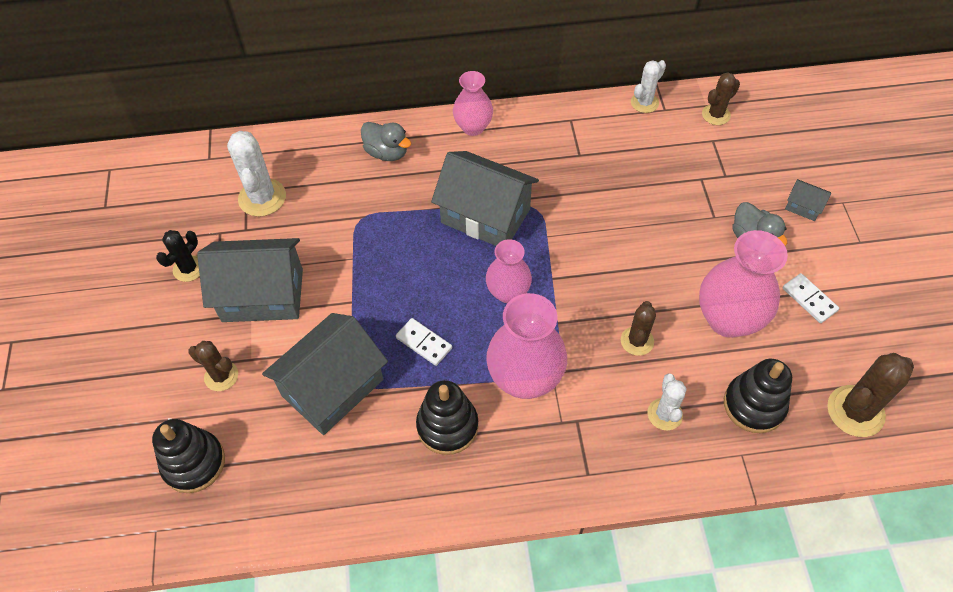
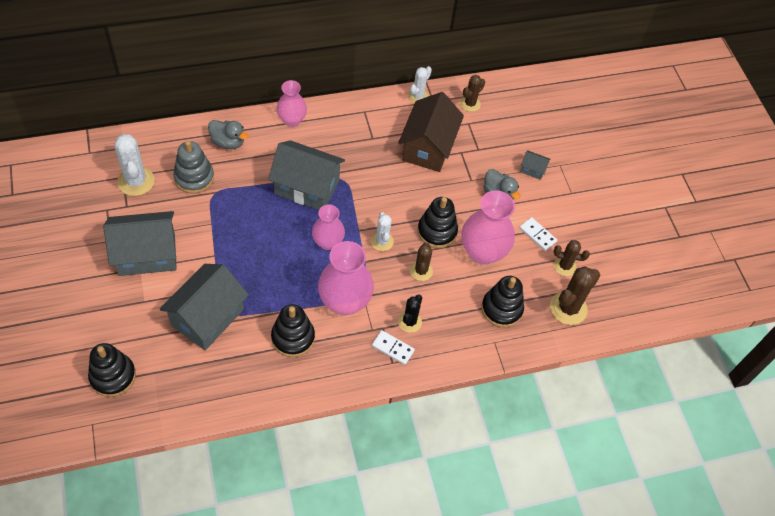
camera: 15 degrees left, 0 degrees up
(188, 269) = (87, 238): black cactus -> black cactus (409, 322)
(221, 376) = (124, 314): brown cactus -> brown cactus (564, 266)
(337, 196) = (194, 177): none -> grey stacking toy
(424, 343) = (270, 282): white domino -> white domino (392, 348)
(655, 170) = (428, 147): none -> brown house
(662, 286) = (437, 231): none -> black stacking toy
(664, 414) = (442, 319): white cactus -> white cactus (382, 241)

